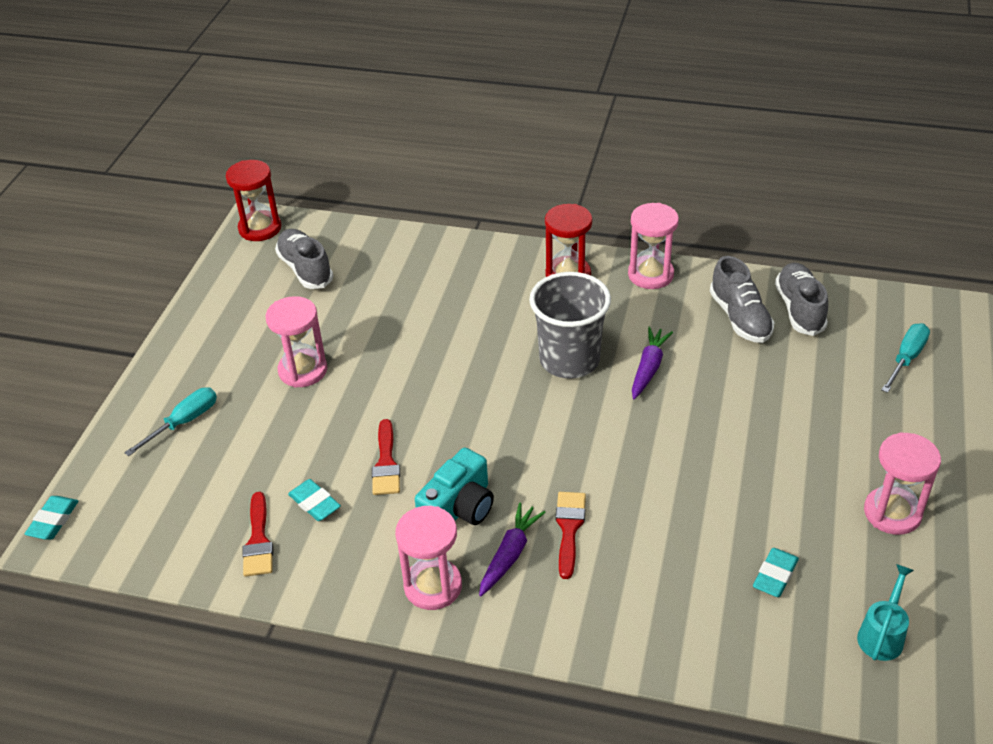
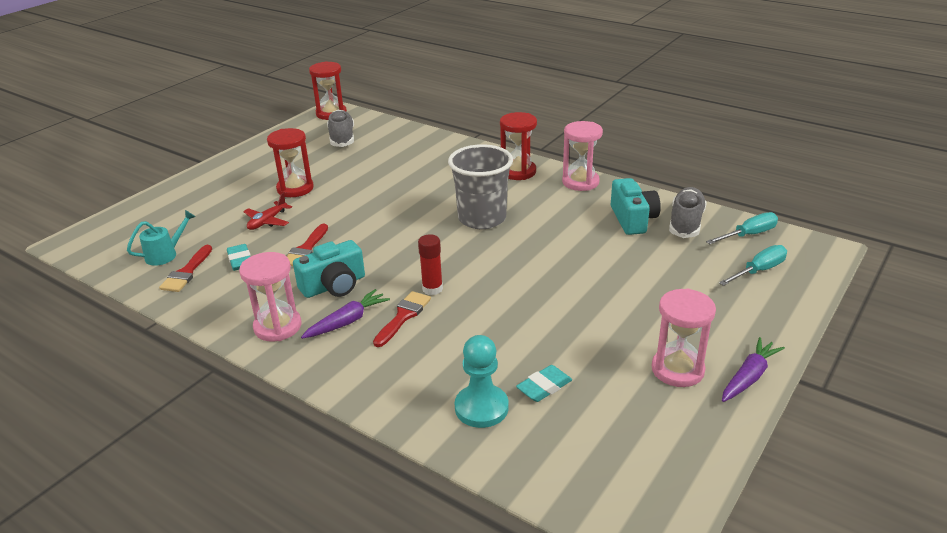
camera: 20 degrees right, 10 degrees down
(53, 521) = (76, 233): turquoise eraser -> none
(184, 422) = (198, 200): turquoise screwdriver -> turquoise screwdriver (748, 235)
(303, 370) = (295, 188): pink hourglass -> red hourglass
(305, 433) = (267, 221): none -> red plane
(577, 480) = (432, 289): none -> red glue stick
(649, 368) = (538, 234): purple carrot -> purple carrot (749, 377)
(727, 622) = (481, 408): none -> turquoise pawn
(740, 318) = (633, 219): grey shoe -> turquoise camera
(882, 634) = (610, 453): turquoise watering can -> turquoise watering can (166, 254)

